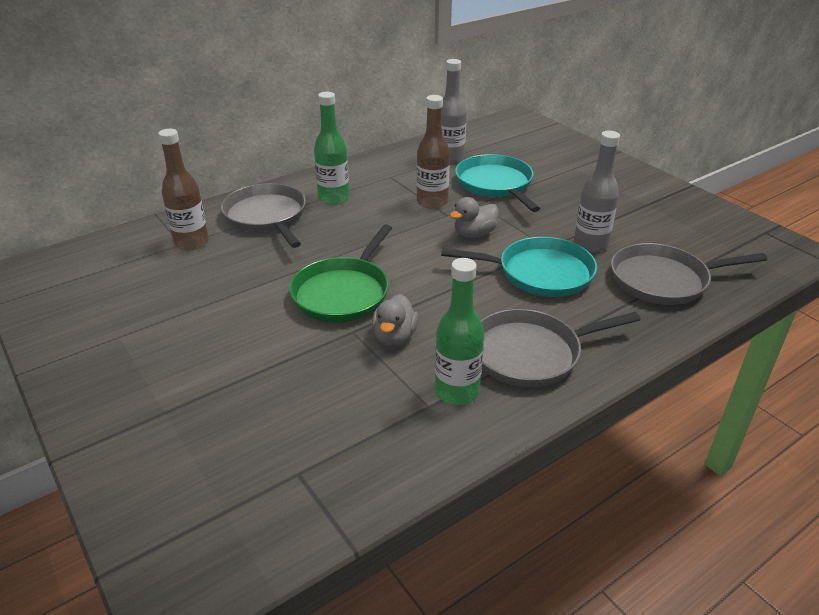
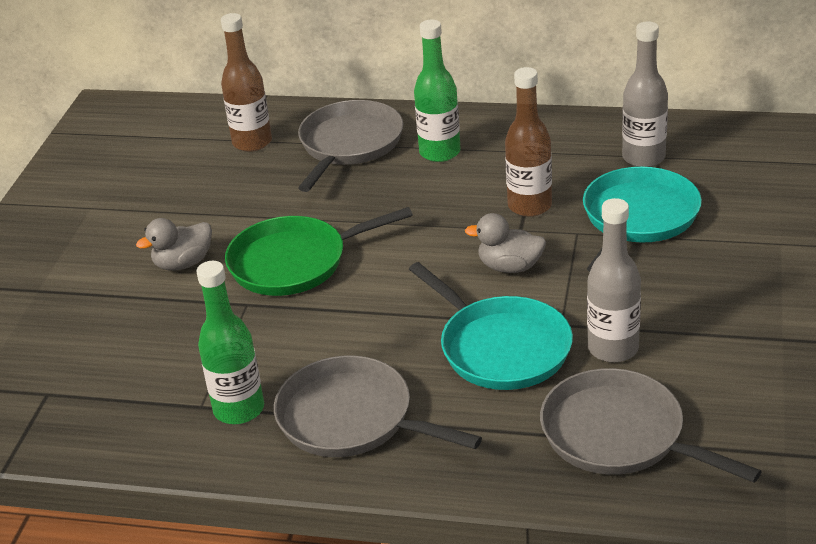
camera: 50 degrees right, 0 degrees up
(394, 337) = (269, 330): grey duck -> grey duck (183, 263)

